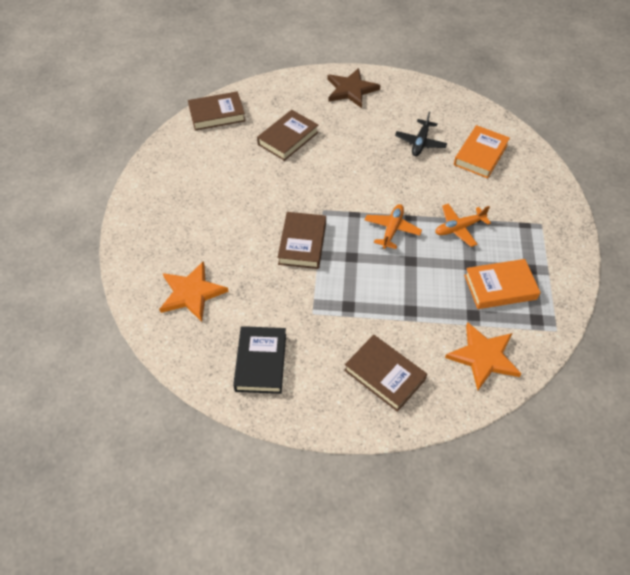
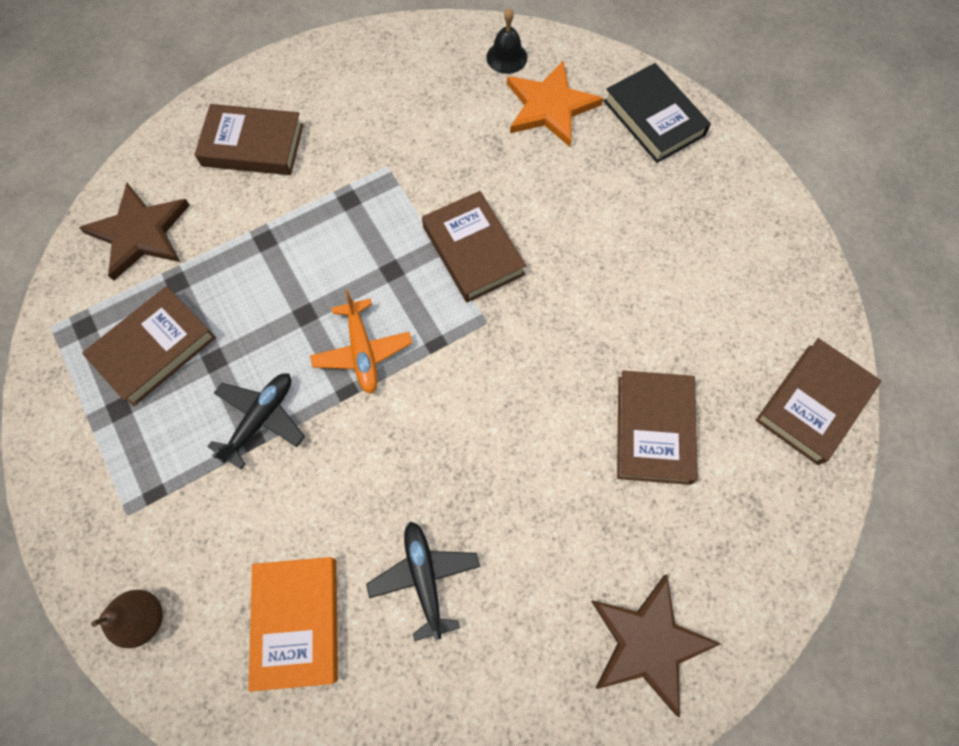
camera: 145 degrees right, 15 degrees up
(184, 339) = (506, 57): none -> black bell
(261, 362) = (403, 81): black book -> black book (654, 118)
(459, 228) = (261, 419): orange plane -> black plane
(483, 357) = (140, 233): orange star -> brown star
(500, 287) = (154, 348): orange book -> brown book
(546, 185) = (144, 618): none -> brown pear

